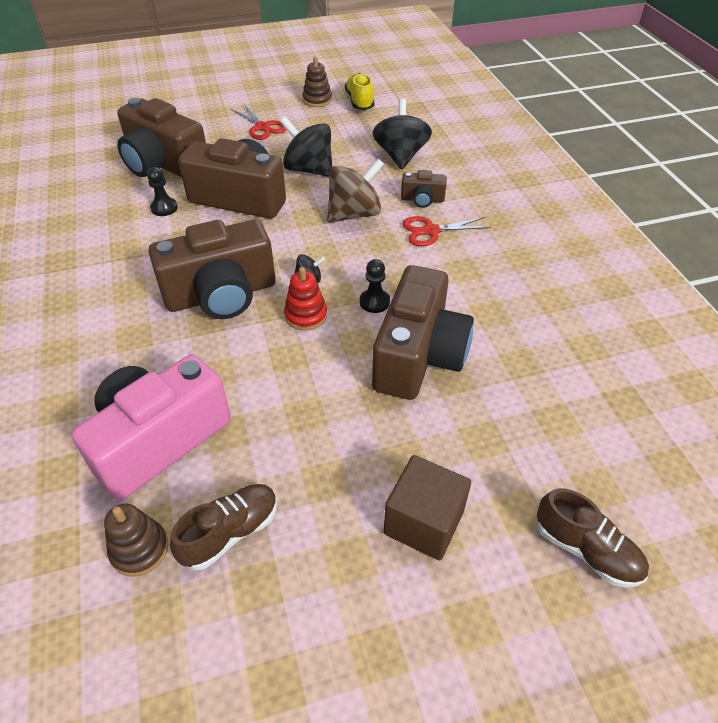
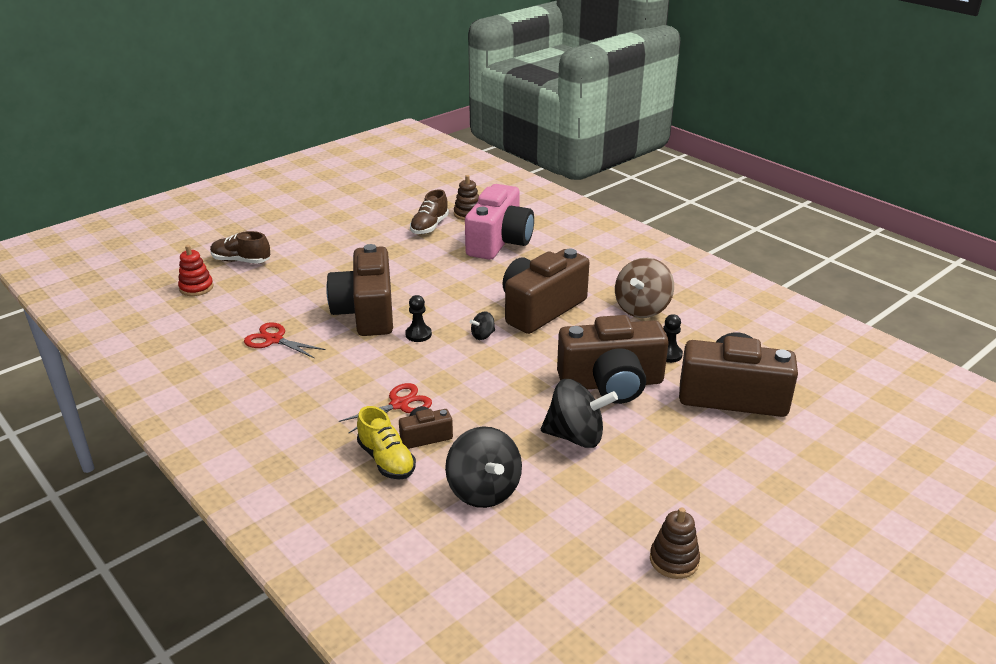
camera: 155 degrees right, 15 degrees down
(262, 127) = (691, 480): red scissors -> red scissors (274, 340)
(306, 315) = (465, 313): red stacking toy -> red stacking toy (196, 288)
(354, 214) = (486, 400): brown spinning top -> brown spinning top (642, 309)
(359, 101) = (610, 580): yellow shoe -> yellow shoe (386, 460)
(424, 522) = (332, 250): brown cube -> none

